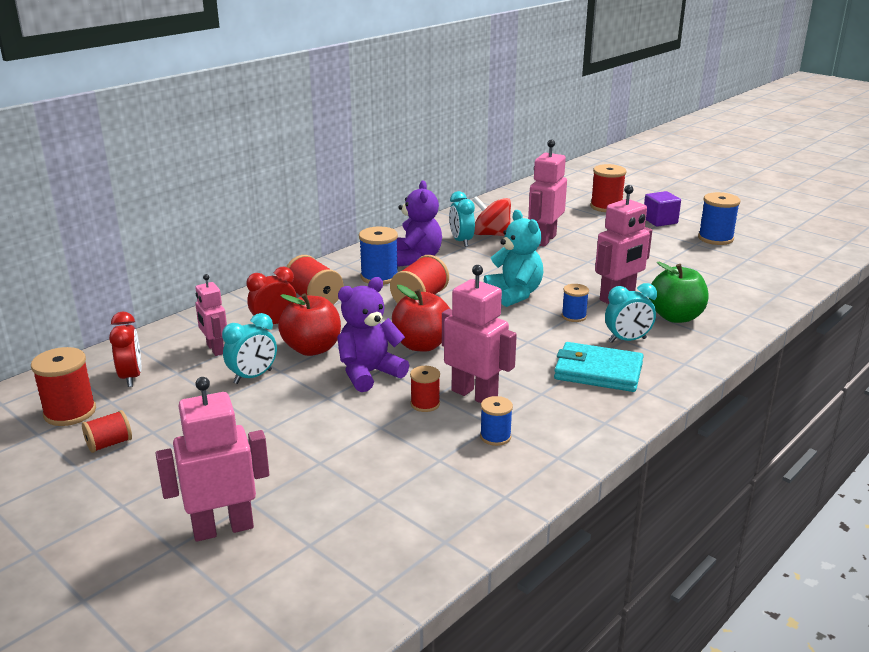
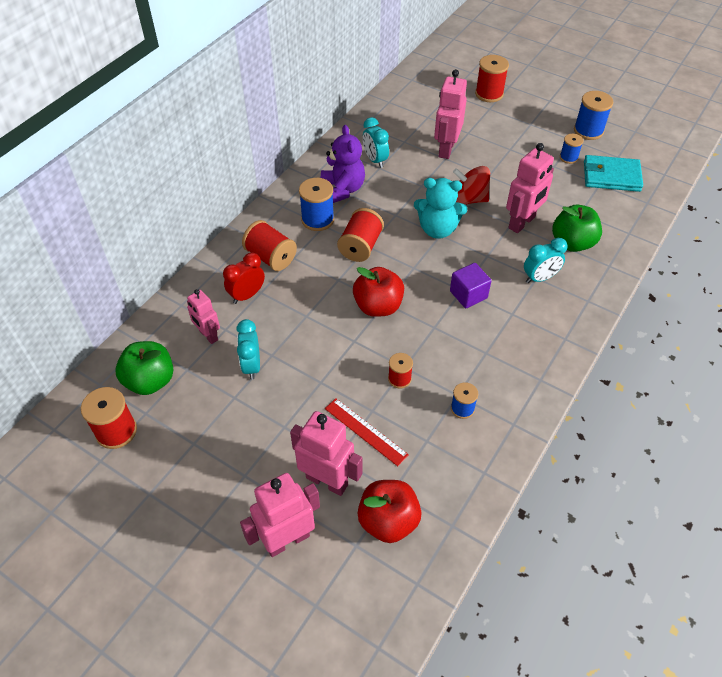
camera: 10 degrees left, 25 degrees up
(109, 444) = (164, 463): red spool -> none
(131, 377) = (150, 381): red clock -> green apple
(253, 377) = (252, 366): turquoise clock -> turquoise clock turned 135 degrees clockwise
(312, 349) = (289, 323): red apple -> red apple (388, 521)
(365, 443) = (365, 431): none -> red ruler
(369, 373) = (345, 348): purple teddy bear -> none
(474, 395) = (435, 362): pink robot -> pink robot (327, 481)
(491, 234) = (398, 147): red spinning top -> red spinning top (469, 199)
(514, 294) = (437, 229): turquoise teddy bear -> turquoise teddy bear turned 135 degrees clockwise
(574, 316) = (492, 253): blue spool -> blue spool (568, 157)
(598, 371) = (524, 320): turquoise wallet -> turquoise wallet (611, 176)
(660, 221) = (538, 110): purple cube -> purple cube (468, 294)

